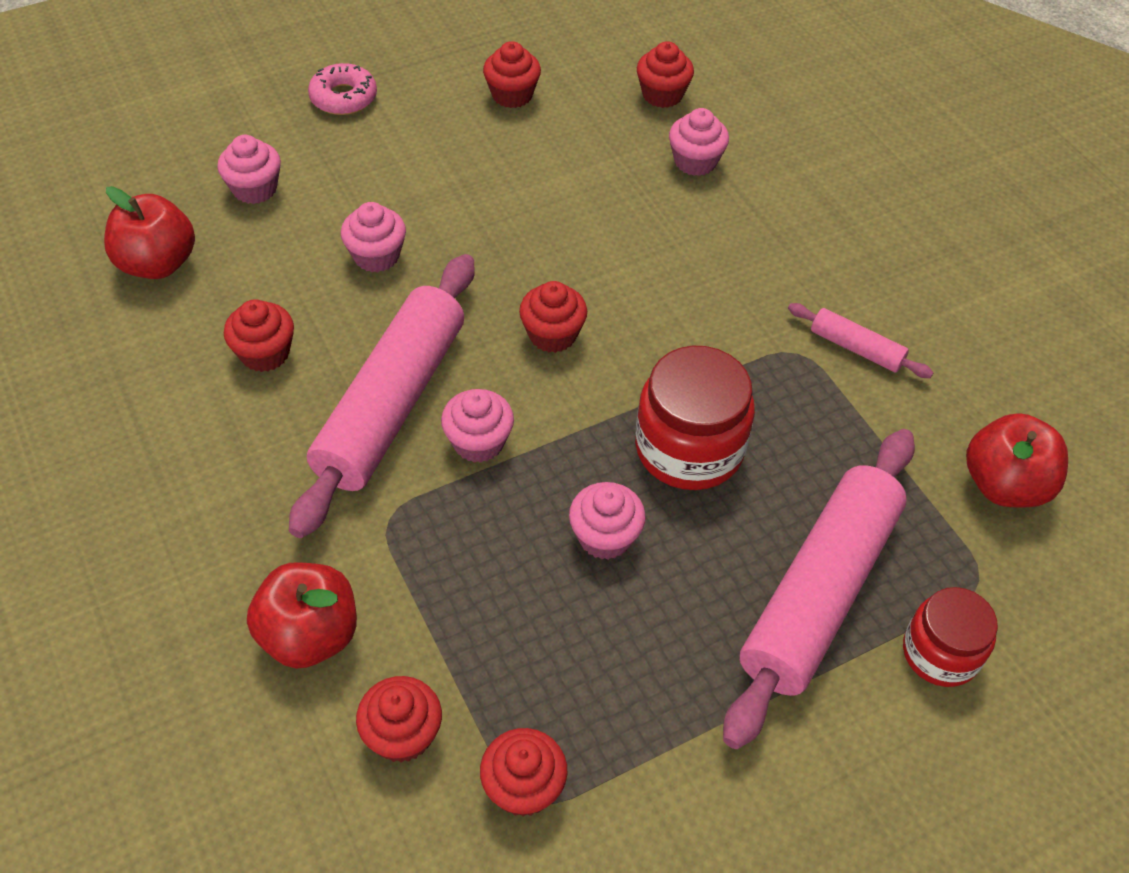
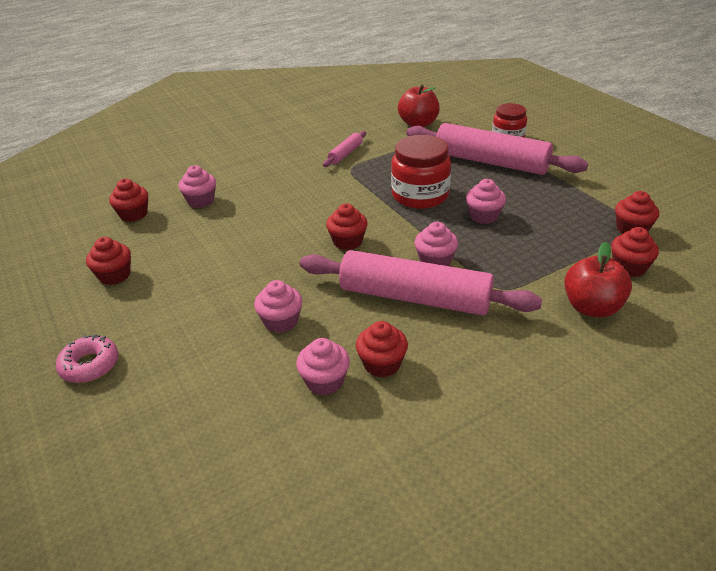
camera: 90 degrees left, 15 degrees down
(158, 263) = (290, 451): red apple -> none
(255, 189) = (199, 403): pink cupcake -> pink cupcake (325, 381)

